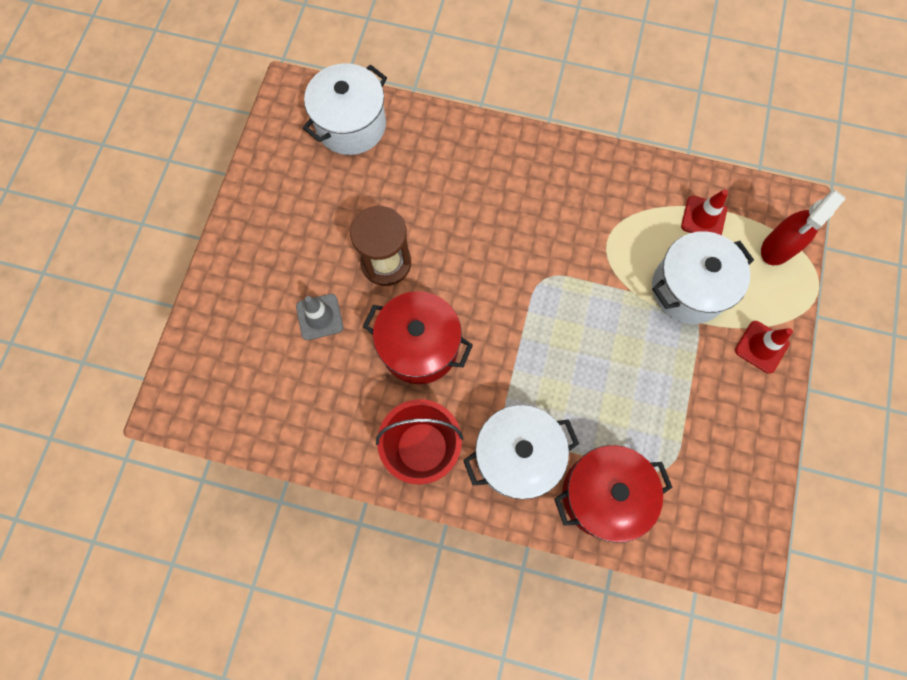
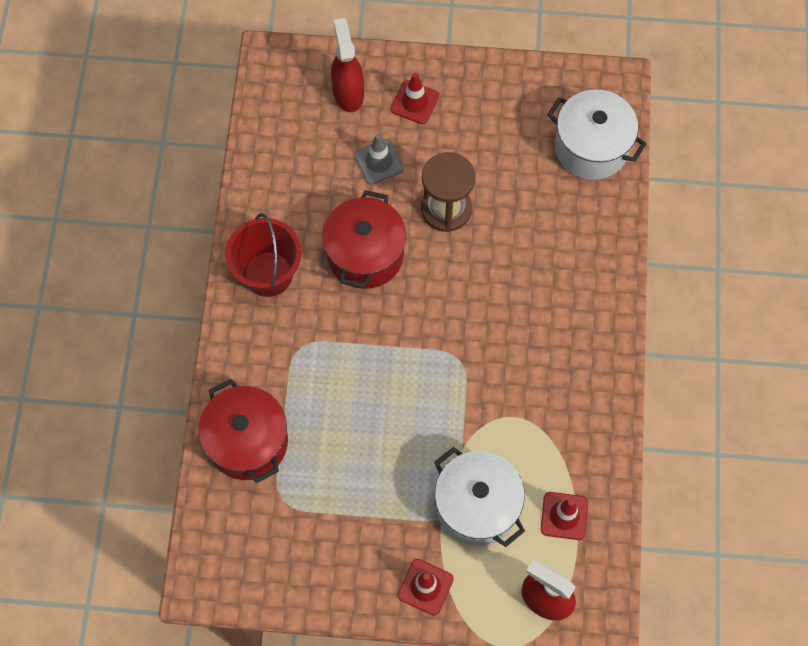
camera: 80 degrees right, 5 degrees down
(232, 334) = (348, 92): none -> red spray bottle
(261, 271) = (414, 102): none -> red traffic cone
(517, 456) = (273, 358): white pot -> none

